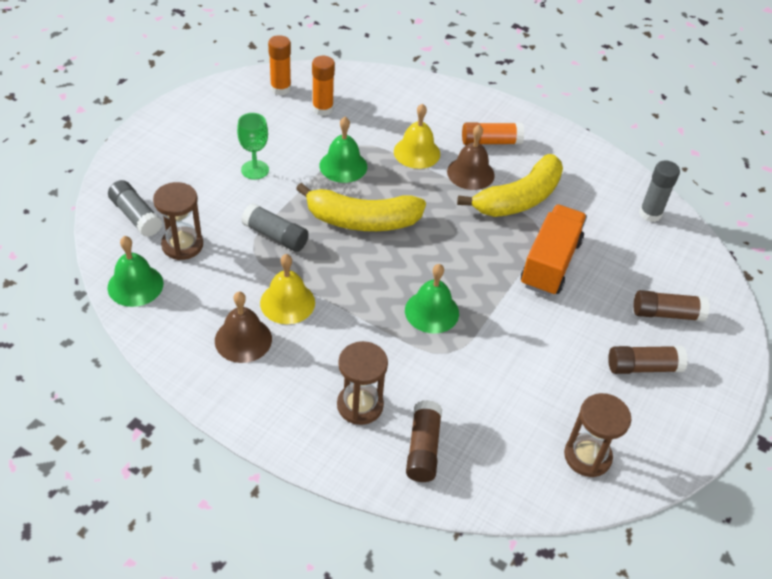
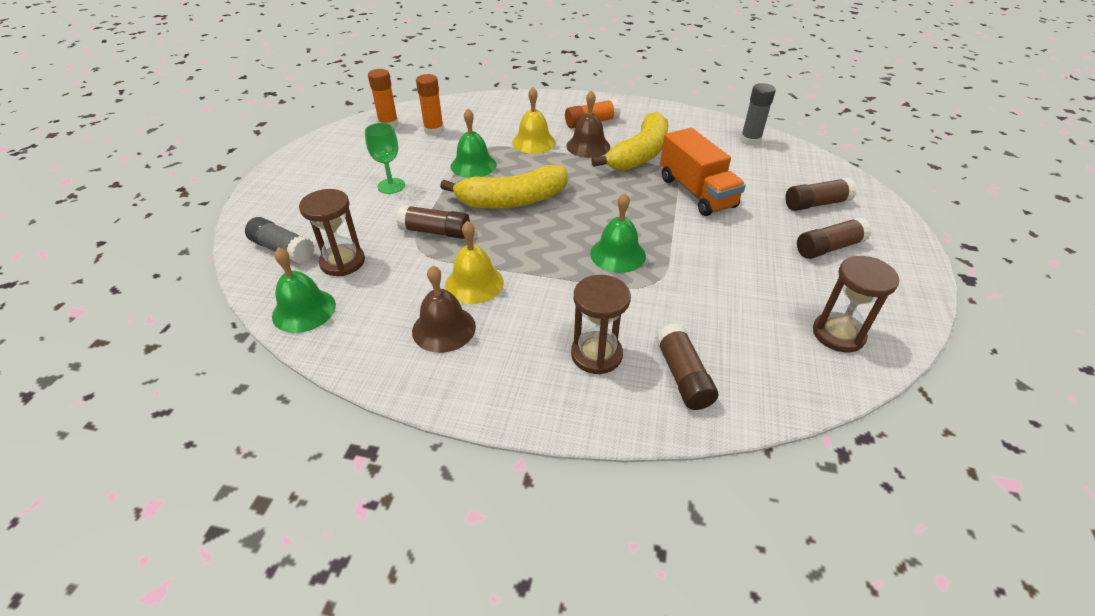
camera: 15 degrees left, 5 degrees down
(275, 236) = (435, 231): grey glue stick -> brown glue stick
(550, 263) = (696, 192): orange truck -> orange truck turned 150 degrees clockwise

